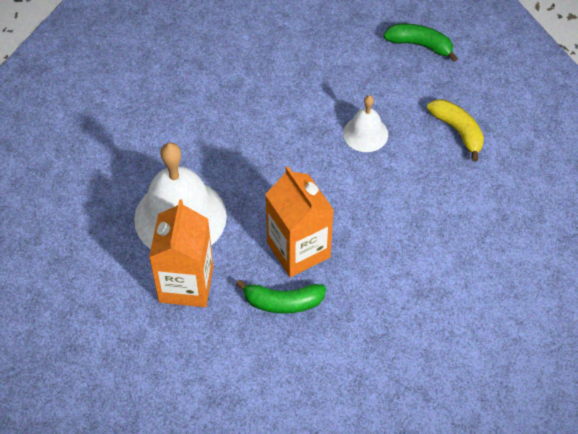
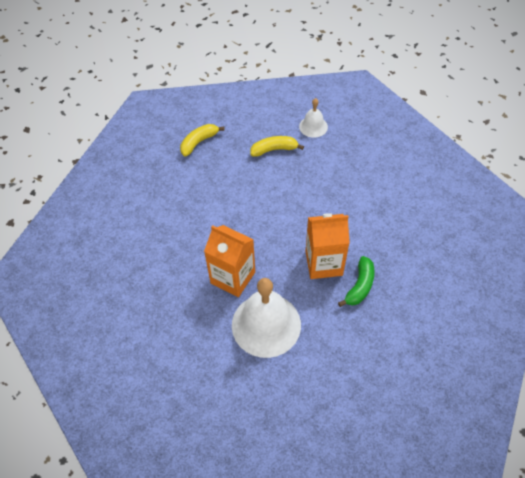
camera: 65 degrees left, 0 degrees up
(186, 284) = (323, 339): orange carton -> orange carton (233, 277)
(365, 134) = (252, 195): white bell -> white bell (313, 126)
(420, 45) = (199, 142): green banana -> yellow banana

